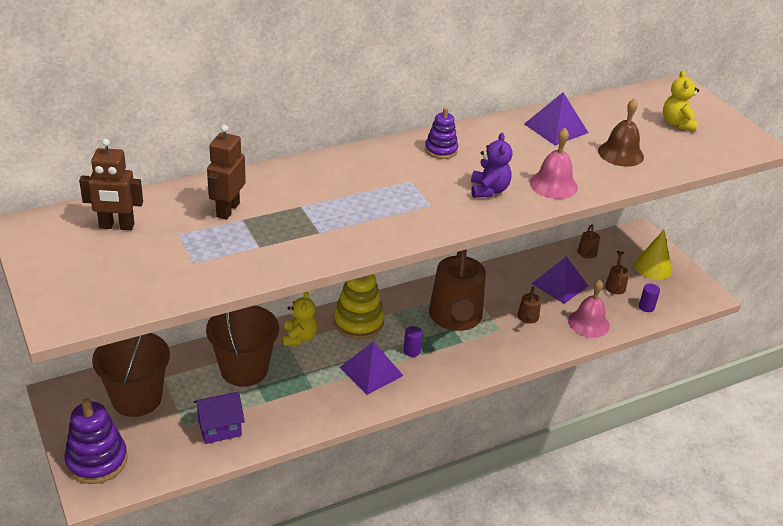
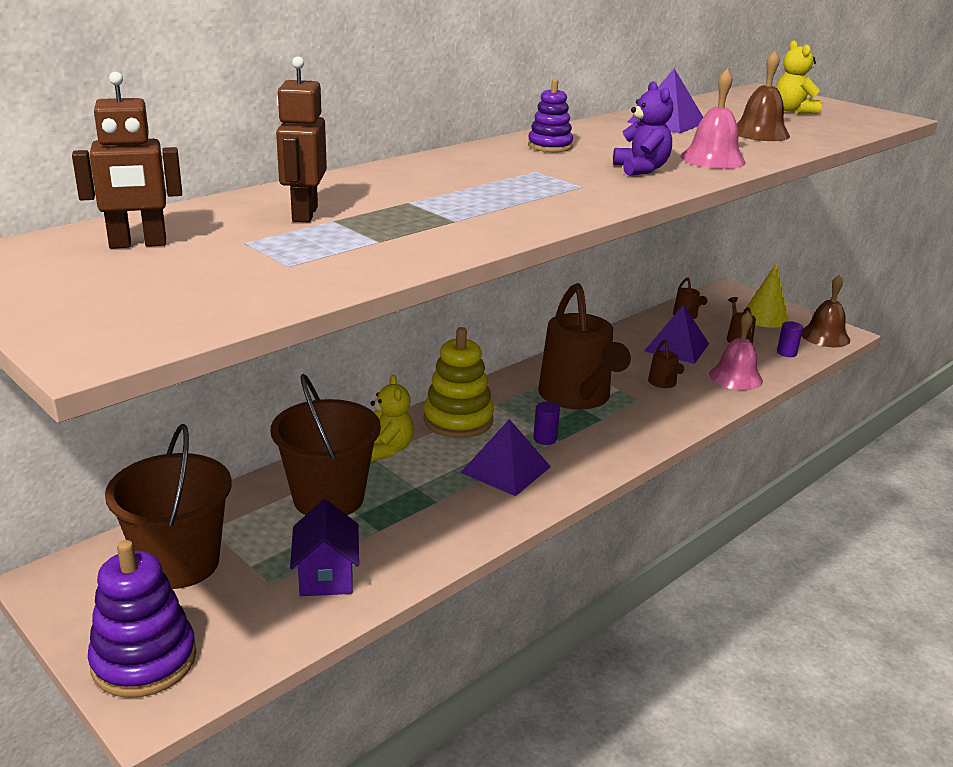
camera: 15 degrees left, 10 degrees down
(219, 428) = (326, 576): purple house -> purple house turned 60 degrees counterclockwise
(690, 296) = (825, 336): none -> brown bell

